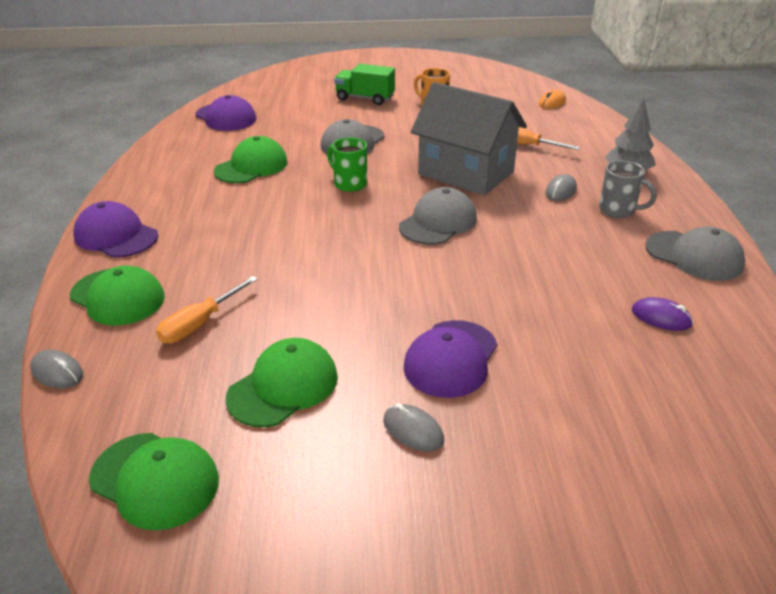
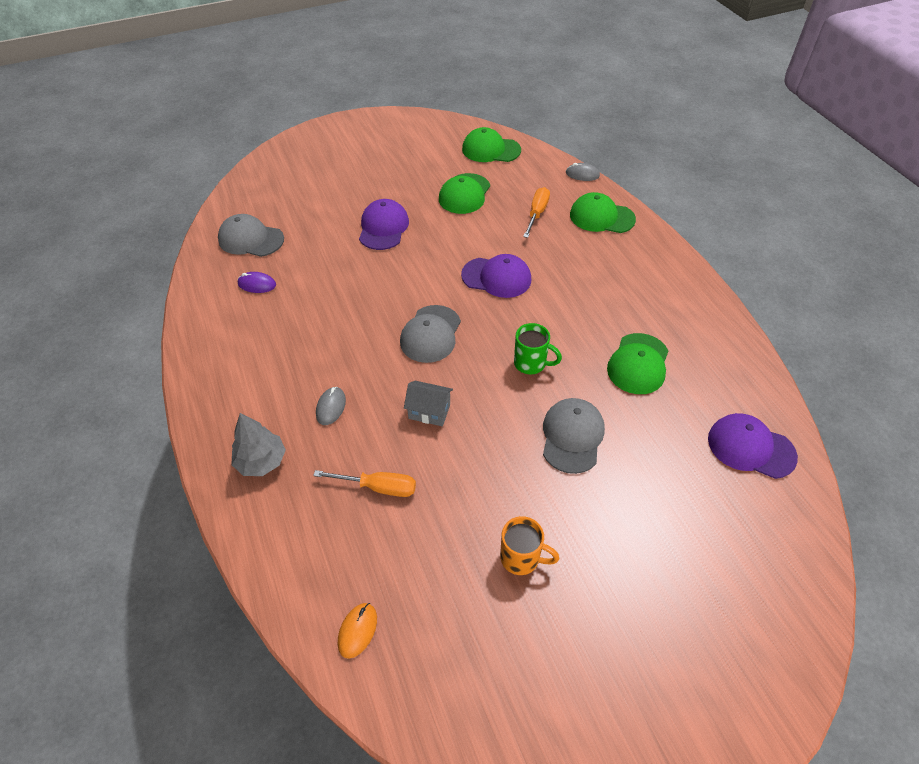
camera: 160 degrees right, 15 degrees up
(116, 236) = (659, 258): purple cap -> purple cap (496, 277)
(365, 98) = (625, 556): green truck -> none
(413, 430) = (390, 190): grey mouse -> none
(466, 173) = (429, 411): grey house -> grey house, size x0.45
(618, 210) = (276, 391): grey mug -> none
(694, 256) = (220, 349): grey cap -> grey cap (251, 239)

